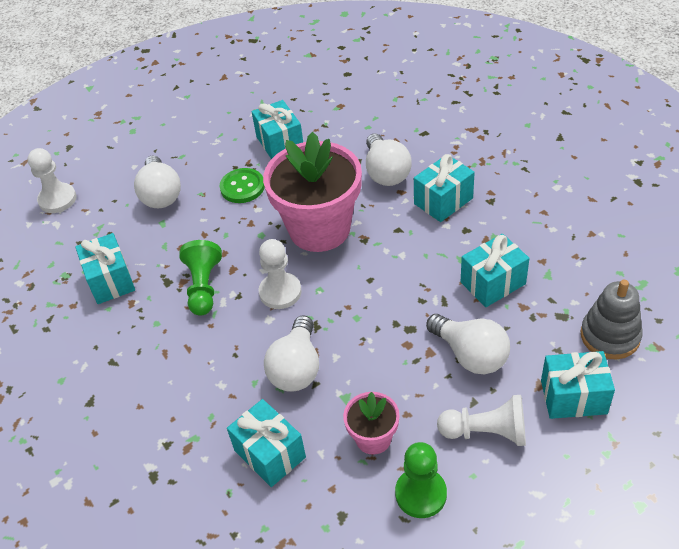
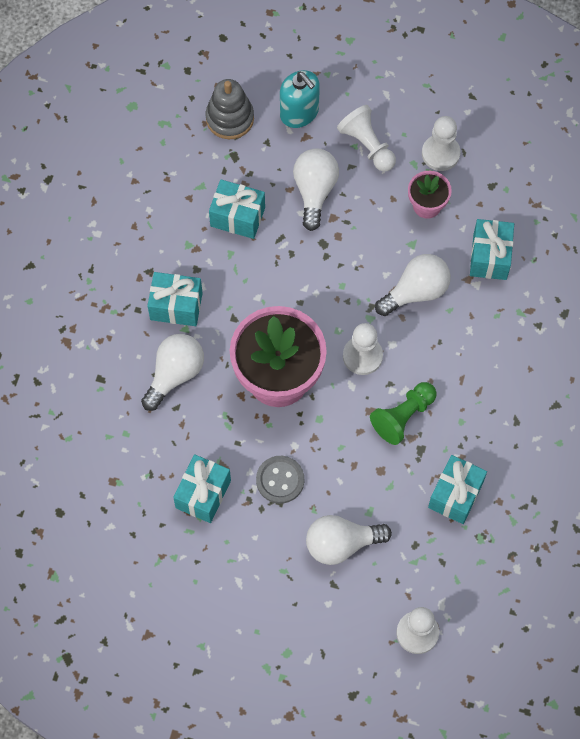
camera: 135 degrees left, 20 degrees up
(161, 194) = (341, 544): white light bulb -> white light bulb turned 135 degrees counterclockwise
(242, 187) = (280, 480): green button -> grey button
(421, 494) = (440, 153): green pawn -> white pawn
(573, 397) = (299, 112): turquoise gift -> turquoise soap dispenser

